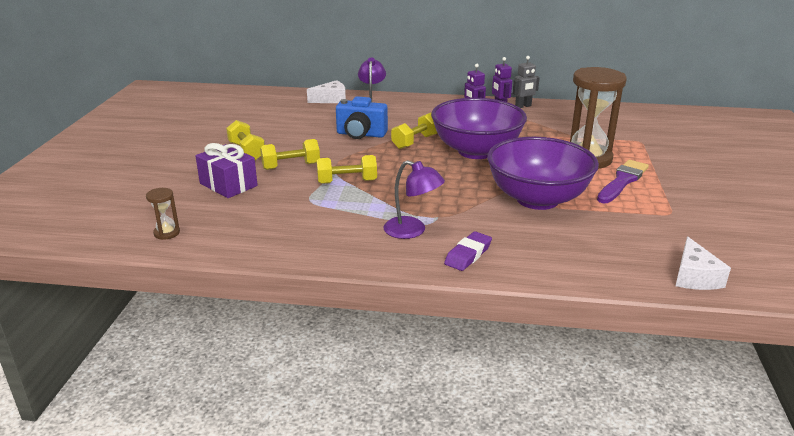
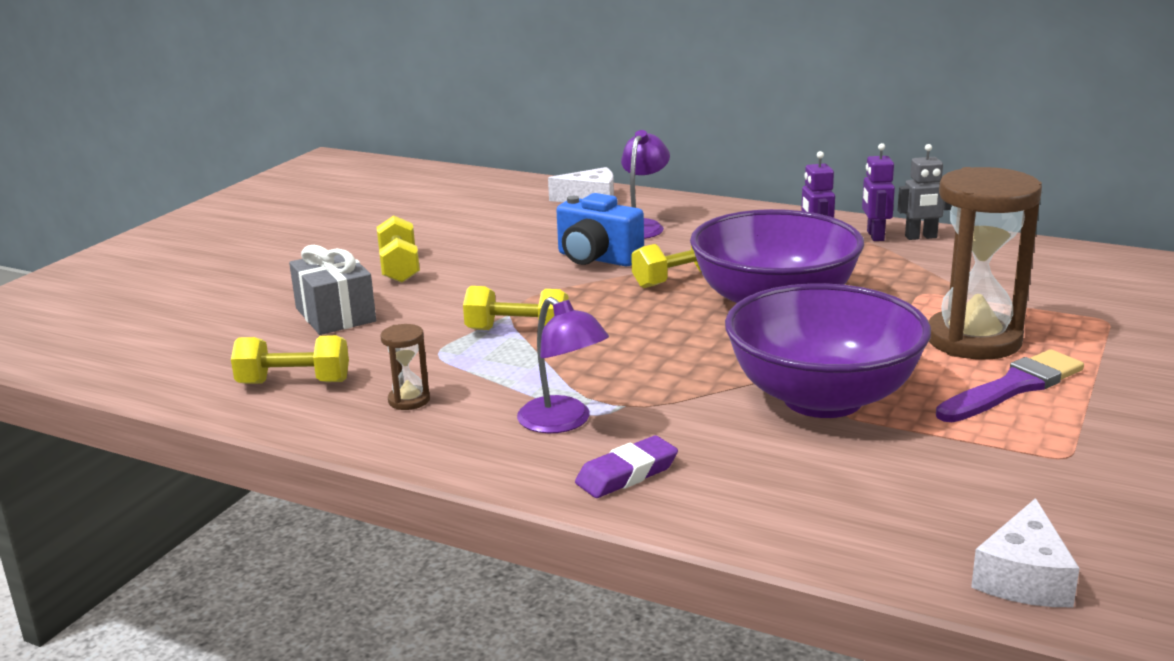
camera: 20 degrees right, 5 degrees down
(167, 233) = (197, 375): brown hourglass -> brown hourglass (409, 400)
(228, 185) = (335, 315): purple gift -> grey gift
(291, 166) = (449, 297): yellow dumbbell -> yellow dumbbell (294, 382)

